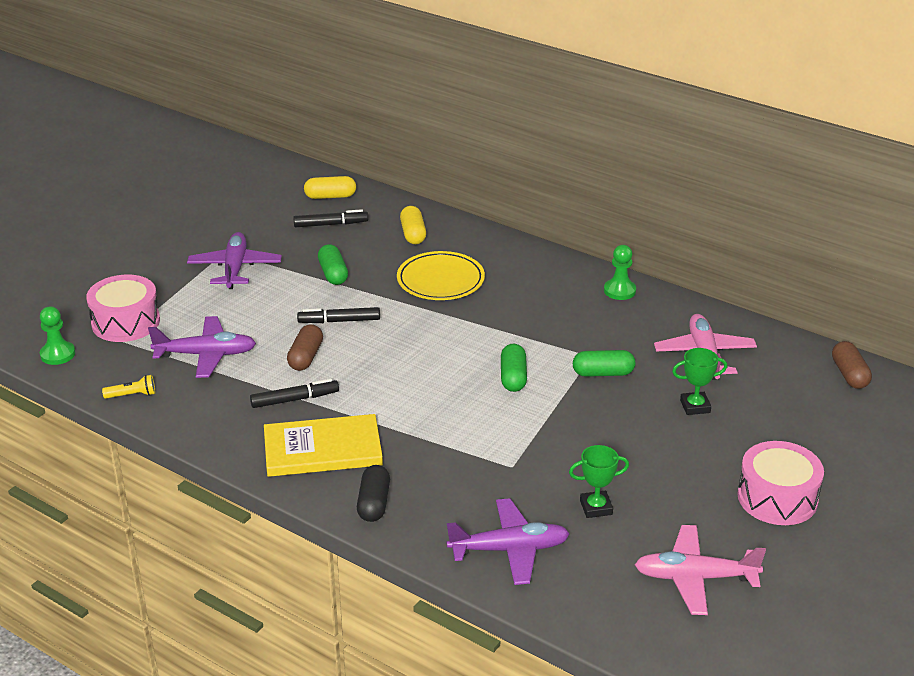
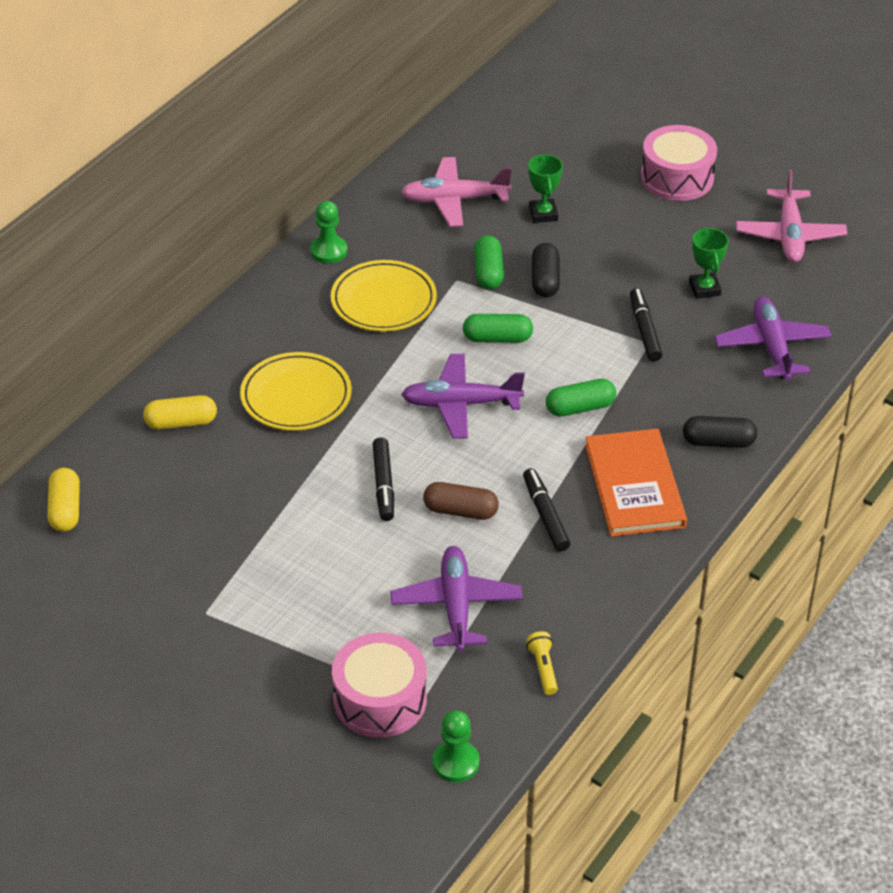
camera: 90 degrees left, 10 degrees up
(235, 268) = (251, 597): purple plane -> purple plane (460, 404)
(322, 449) = (634, 486): yellow book -> orange book
(331, 224) = (145, 505): black marker -> black marker (644, 330)
(333, 274) = (273, 496): green capsule -> green capsule (580, 408)
(558, 318) = (383, 300): none -> yellow plate
(596, 405) = (545, 280): none -> black capsule
(849, 374) = (487, 112): brown capsule -> none

